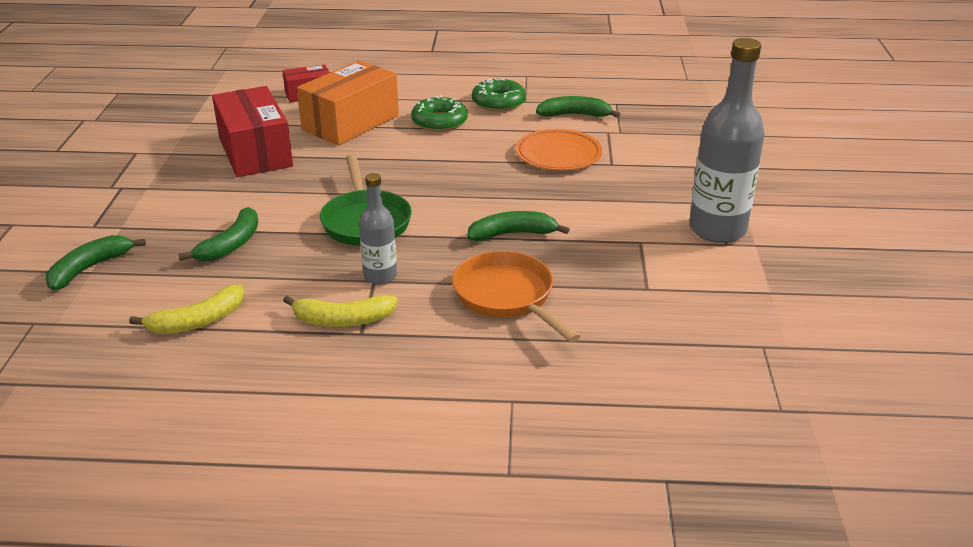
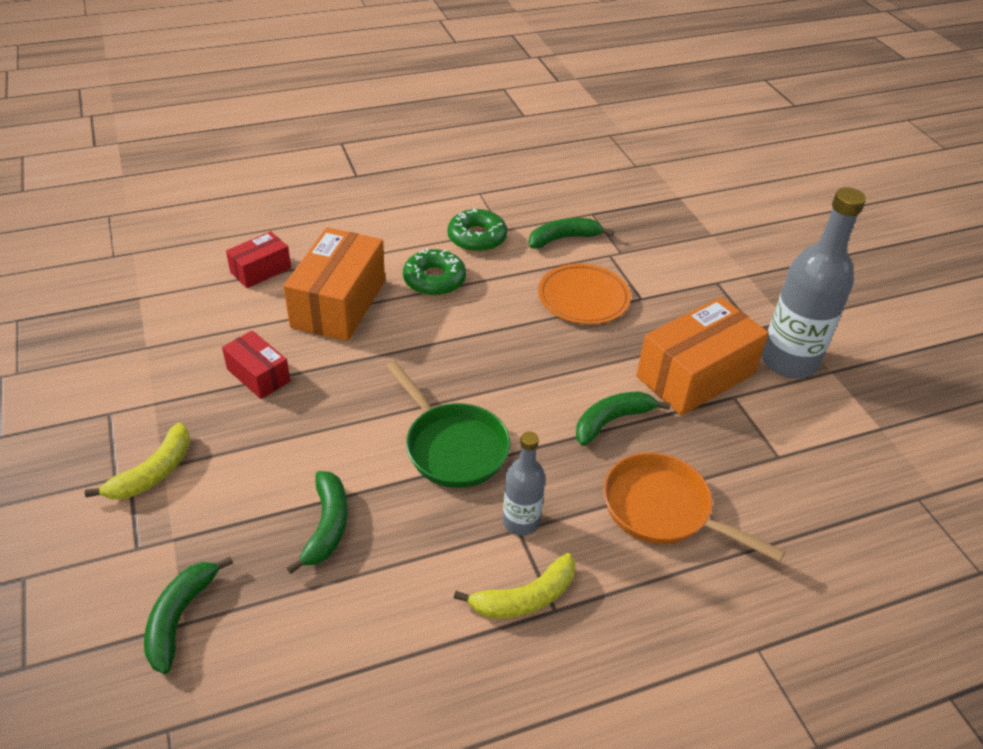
camera: 25 degrees left, 10 degrees up
(197, 321) = (368, 656): yellow banana -> yellow banana (152, 473)
(255, 152) = (258, 375): red box -> red box, size x0.54
(616, 221) = (695, 375): none -> orange box

